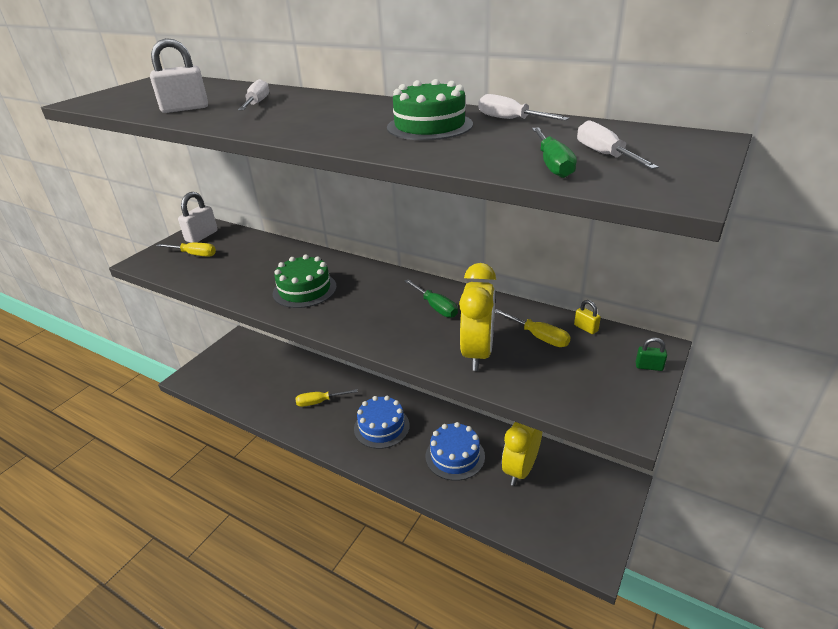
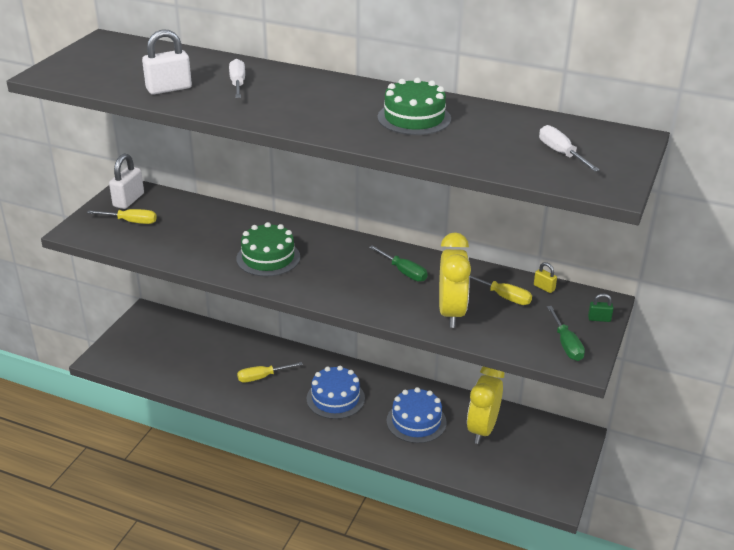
camera: 10 degrees left, 0 degrees up
(510, 120) = (481, 112): white screwdriver -> none
(552, 164) = (523, 162): green screwdriver -> green screwdriver (566, 344)

